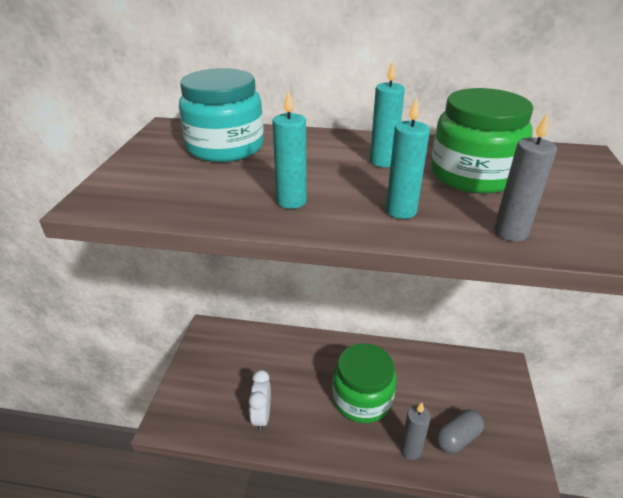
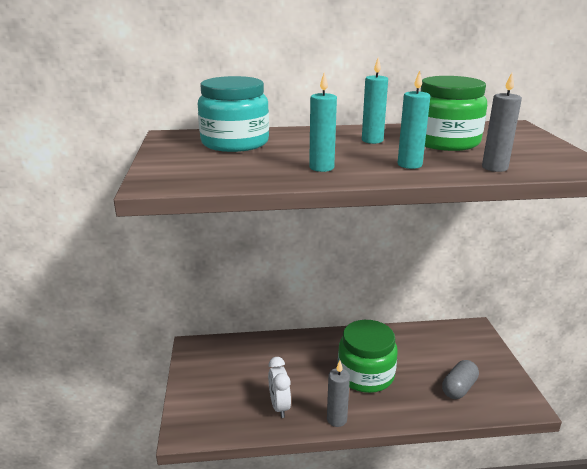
camera: 15 degrees left, 10 degrees down
(410, 450) = (424, 404): grey candle -> grey candle (336, 419)

